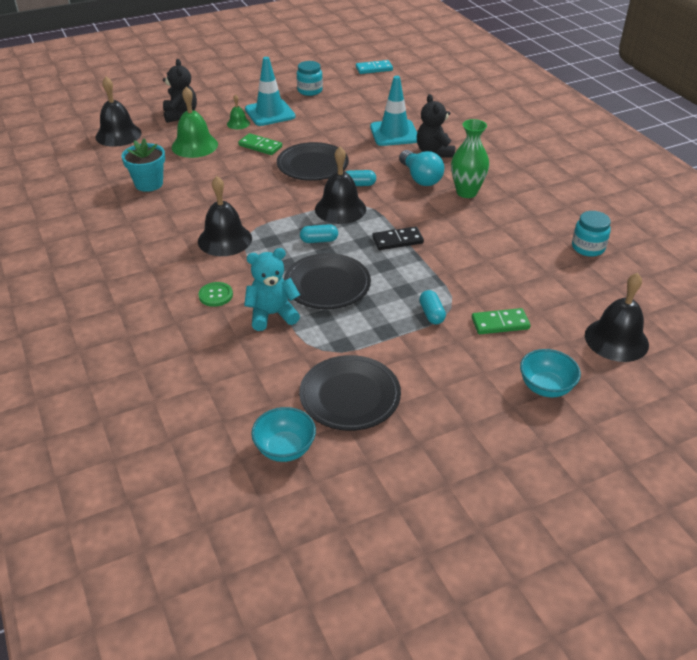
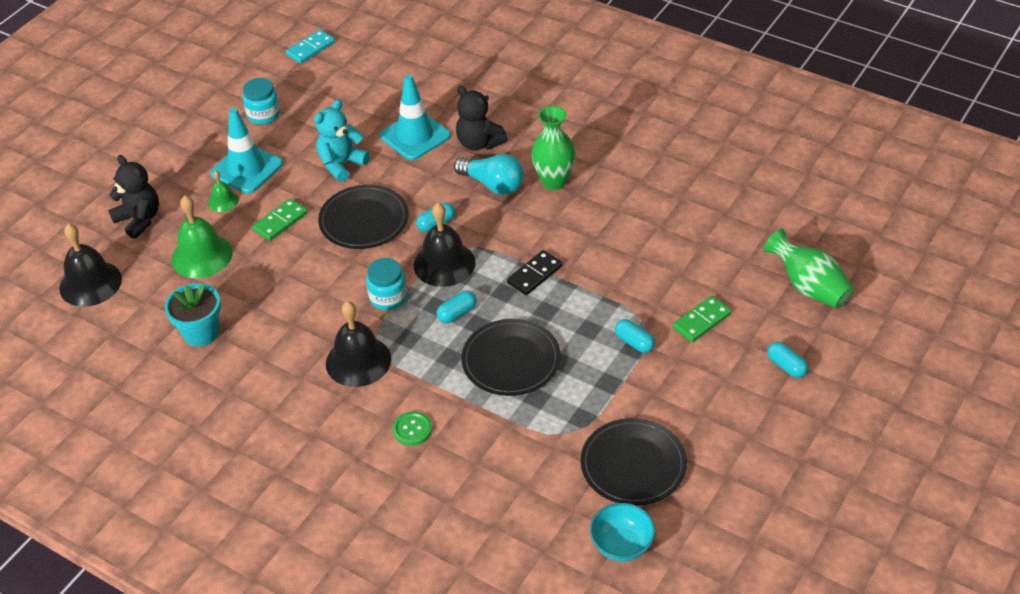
camera: 30 degrees left, 5 degrees up
(260, 146) = (280, 221): green domino -> green domino turned 45 degrees counterclockwise
(272, 314) = (488, 421): turquoise teddy bear -> turquoise teddy bear (341, 164)
(546, 387) = (786, 366): turquoise bowl -> turquoise capsule
(588, 248) = (716, 196): turquoise jar -> turquoise jar (388, 297)
(616, 339) = (808, 287): black bell -> green vase

